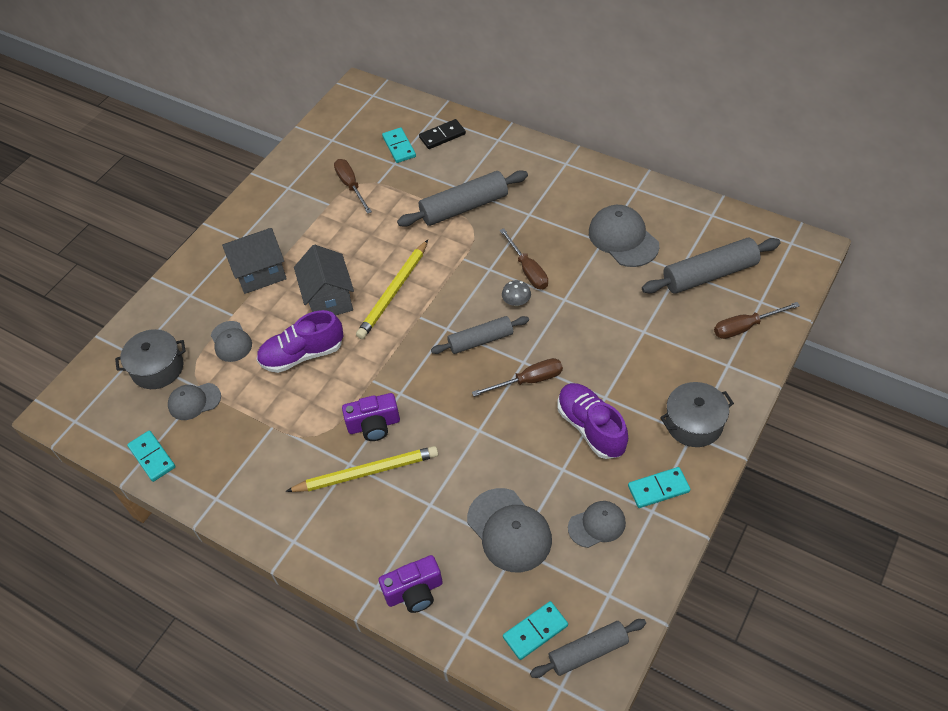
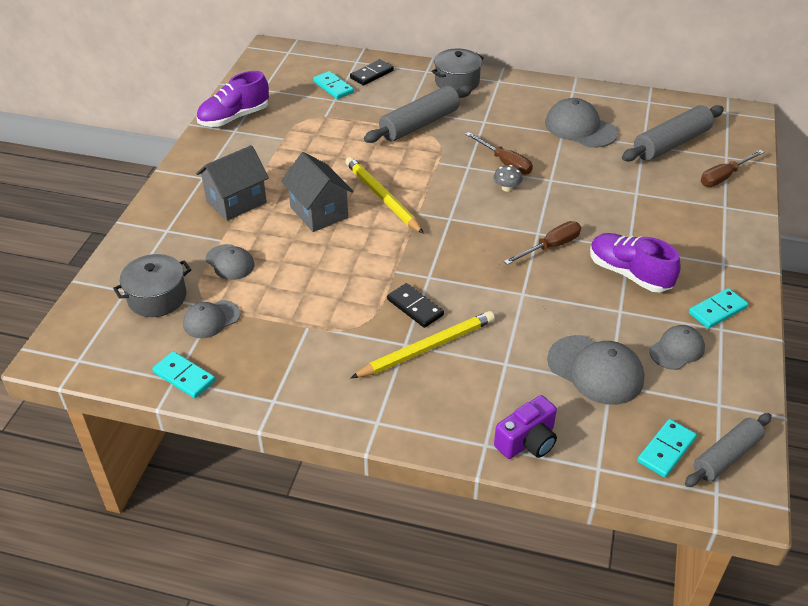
camera: 20 degrees left, 10 degrees down
(302, 355) = (312, 261): purple shoe -> purple shoe (234, 117)
(351, 186) = (299, 122): brown screwdriver -> none
(374, 425) = (415, 307): purple camera -> black domino
(393, 292) = (382, 197): yellow pencil -> yellow pencil turned 135 degrees clockwise
(480, 340) = (488, 222): grey rolling pin -> none
(694, 423) = (720, 255): grey pot -> grey pot (457, 82)

